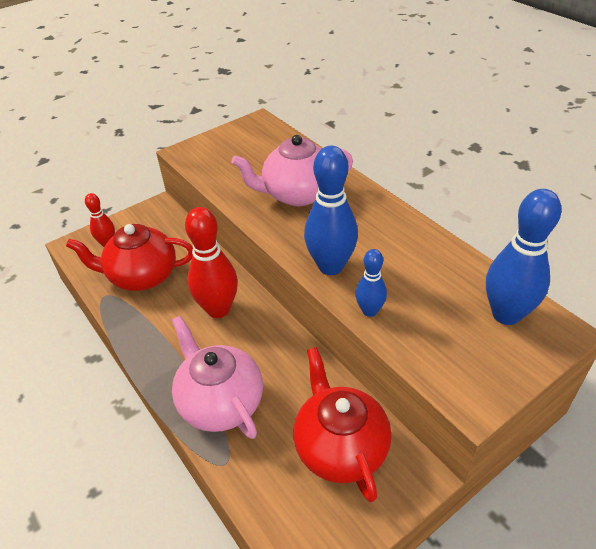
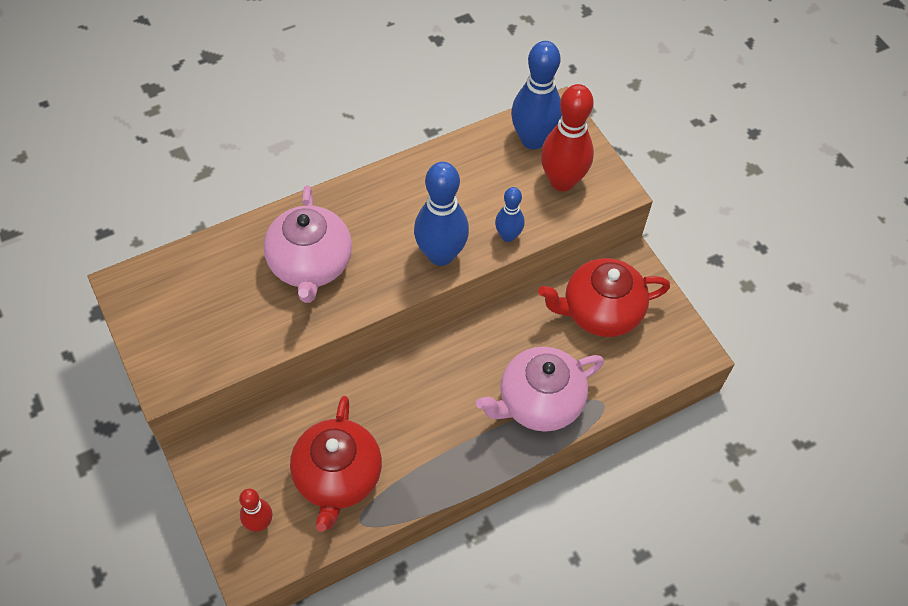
camera: 85 degrees left, 15 degrees up
(218, 309) = (415, 395): red bowling pin -> red bowling pin (562, 181)

